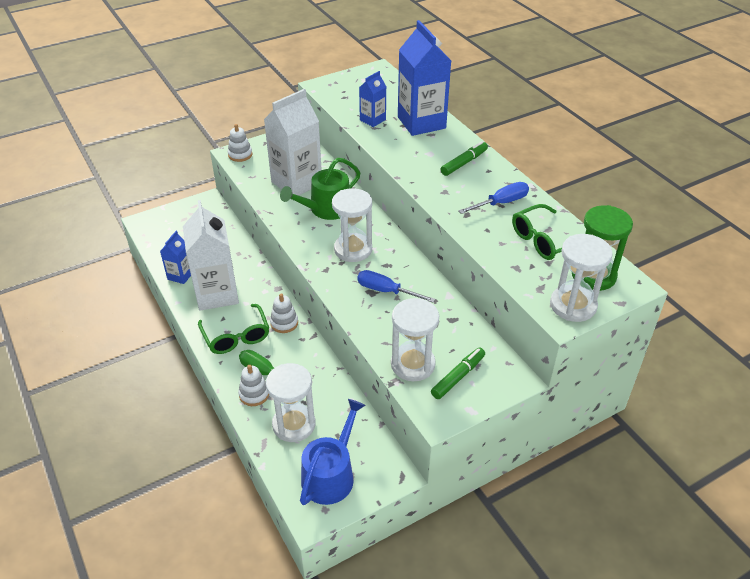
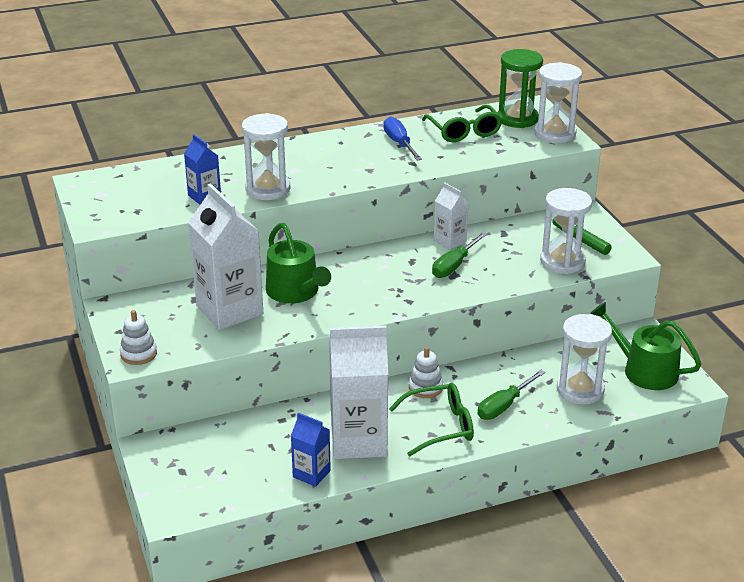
camera: 80 degrees left, 10 degrees down
(254, 394) = (534, 416): white stacking toy -> none
(331, 474) = (644, 370): blue watering can -> green watering can
(353, 249) = (379, 280): white hourglass -> white hourglass (268, 189)
(386, 291) = (454, 266): blue screwdriver -> green screwdriver
(421, 123) = (227, 167): blue carton -> none
(426, 285) = (450, 241): none -> white carton
(464, 163) = (321, 153): green marker -> none

